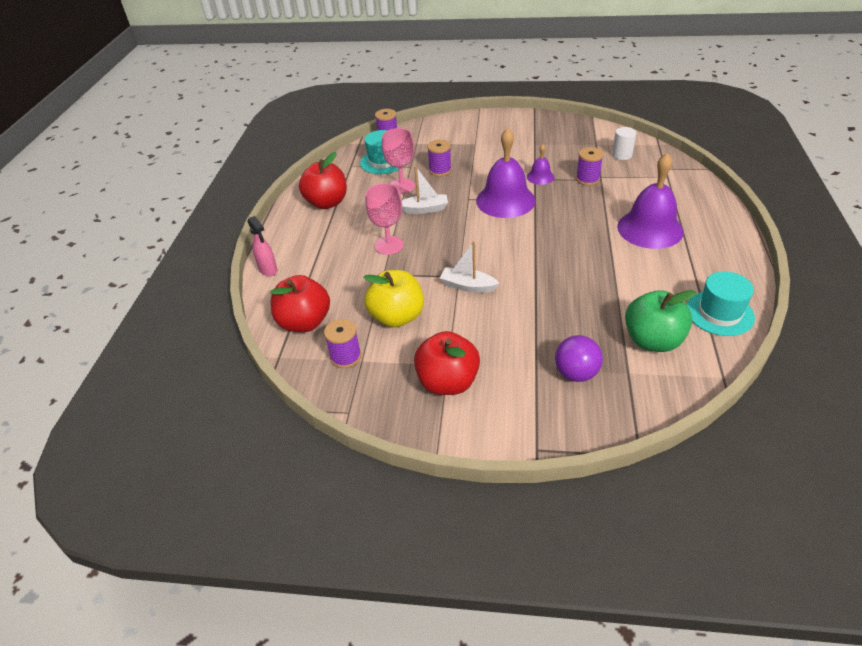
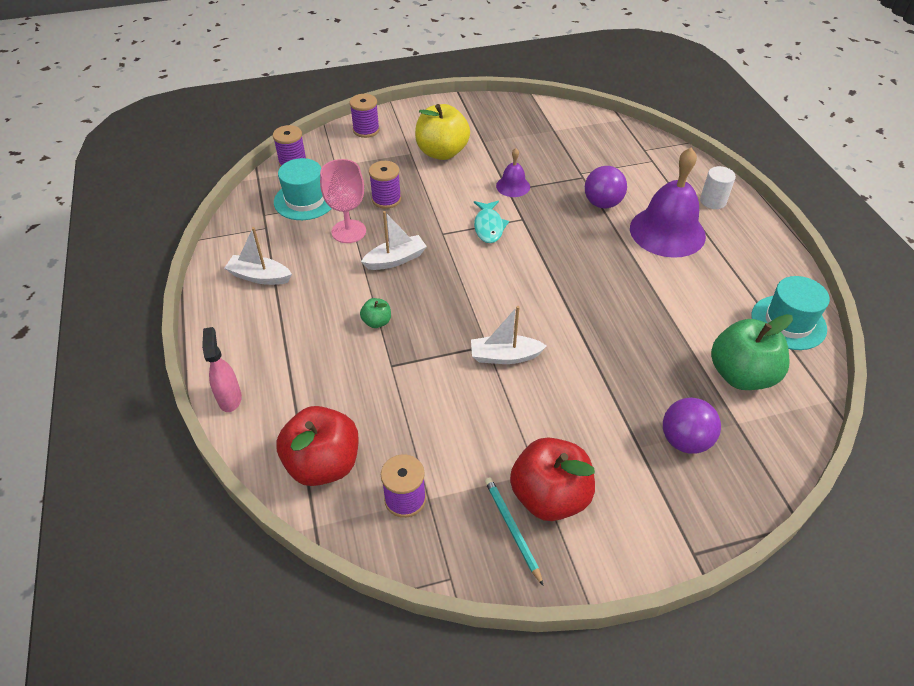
camera: 25 degrees left, 5 degrees up
(268, 270) = (230, 398): pink spray bottle -> pink spray bottle turned 135 degrees counterclockwise
(327, 203) = (259, 276): red apple -> white boat
(389, 245) = (377, 322): pink goblet -> green apple
(397, 317) = (440, 423): yellow apple -> yellow apple (442, 152)
(408, 395) = (512, 529): none -> turquoise pencil
(505, 200) = (488, 227): purple bell -> turquoise fish
(587, 179) = (568, 179): purple spool -> purple spool (366, 130)
(606, 200) = (602, 203): none -> purple ball
(622, 155) = (589, 140): white cylinder -> white cylinder (713, 201)

